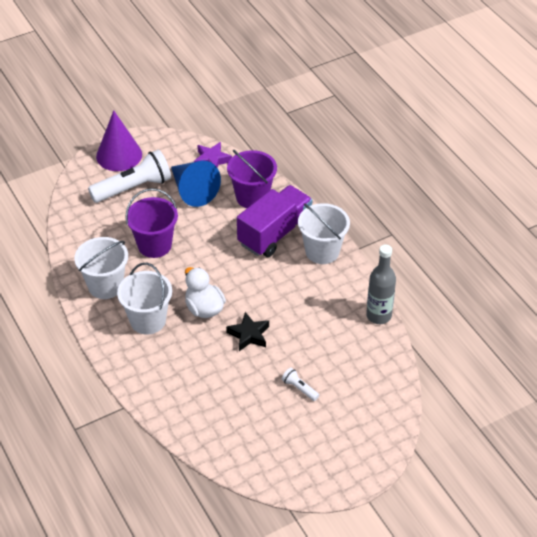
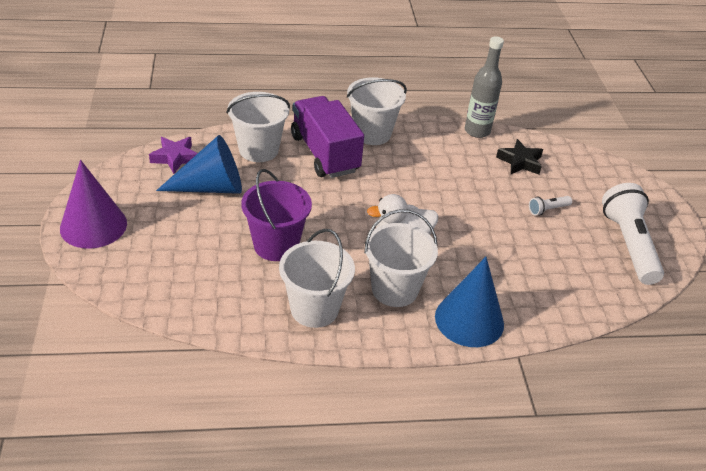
camera: 70 degrees left, 5 degrees down
(133, 187) = (163, 231): white flashlight -> white flashlight (628, 244)
(141, 369) = (469, 320): none -> blue cone
(249, 335) = (459, 219): black star -> black star (520, 162)
(252, 197) = (258, 150): purple bucket -> white bucket

